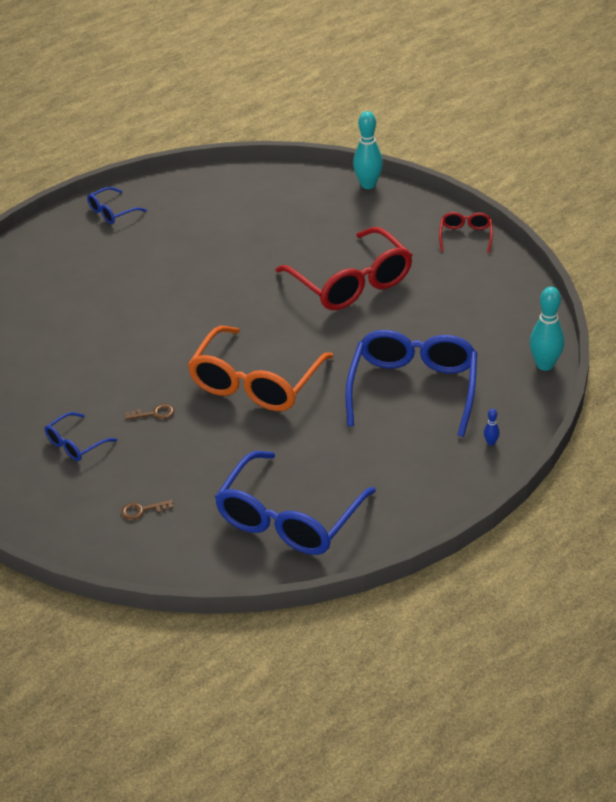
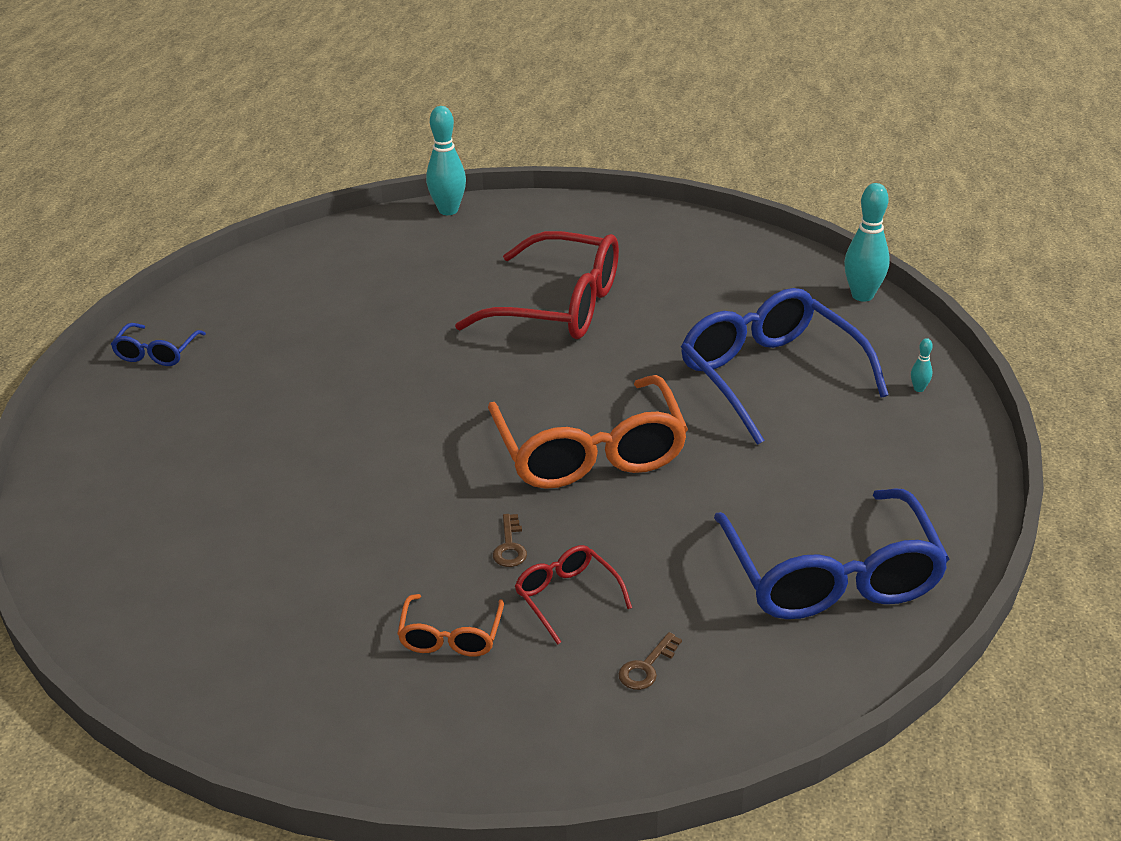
camera: 40 degrees left, 5 degrees down
(75, 444) = (451, 637): blue glasses -> orange glasses
(154, 413) = (510, 546): brown key -> brown key turned 135 degrees clockwise
(465, 236) = (618, 217): red glasses -> red glasses (566, 597)
(491, 442) = (919, 389): blue bowling pin -> turquoise bowling pin

